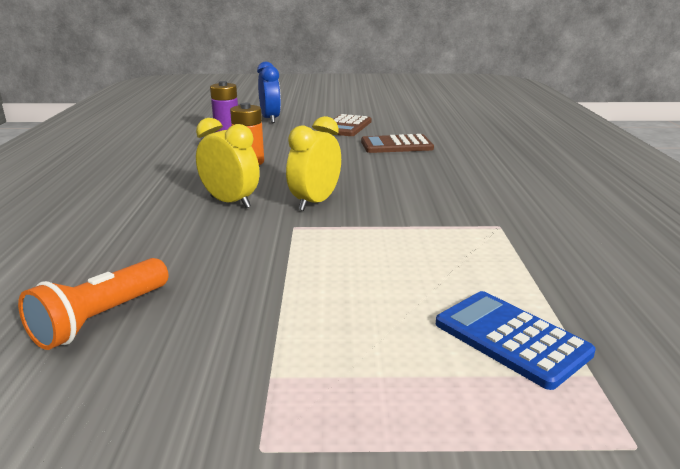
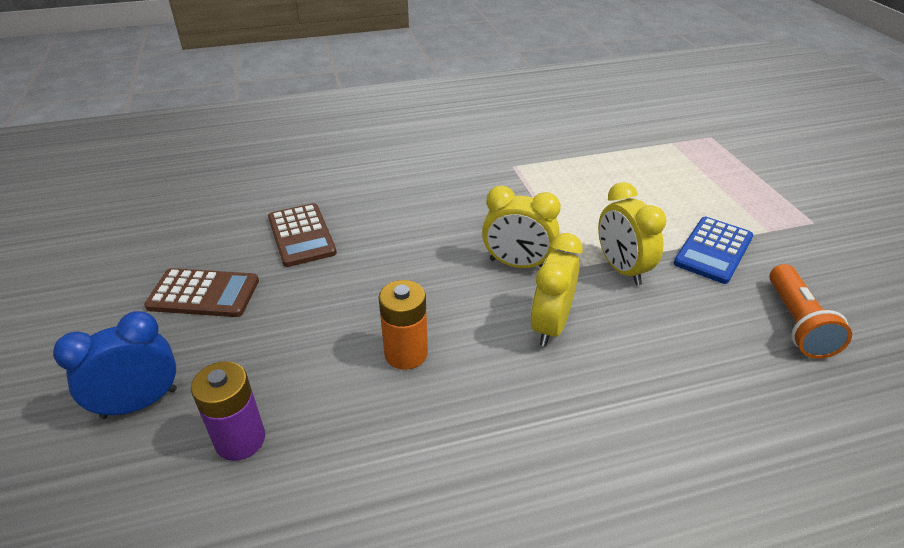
camera: 105 degrees left, 15 degrees up
(101, 319) = (797, 323): orange flashlight -> orange flashlight turned 75 degrees clockwise
(273, 244) = (621, 269): none -> yellow clock
(511, 338) = (662, 161): blue calculator -> blue calculator (713, 250)

